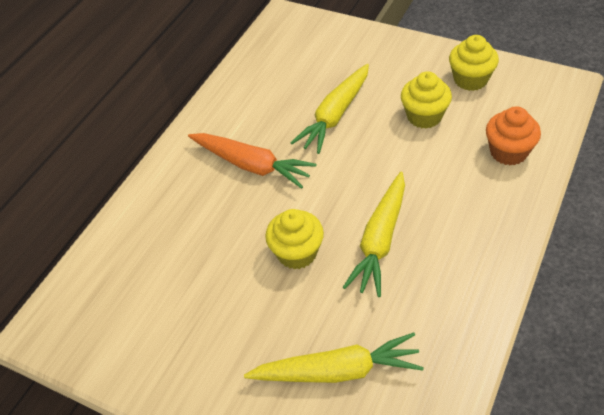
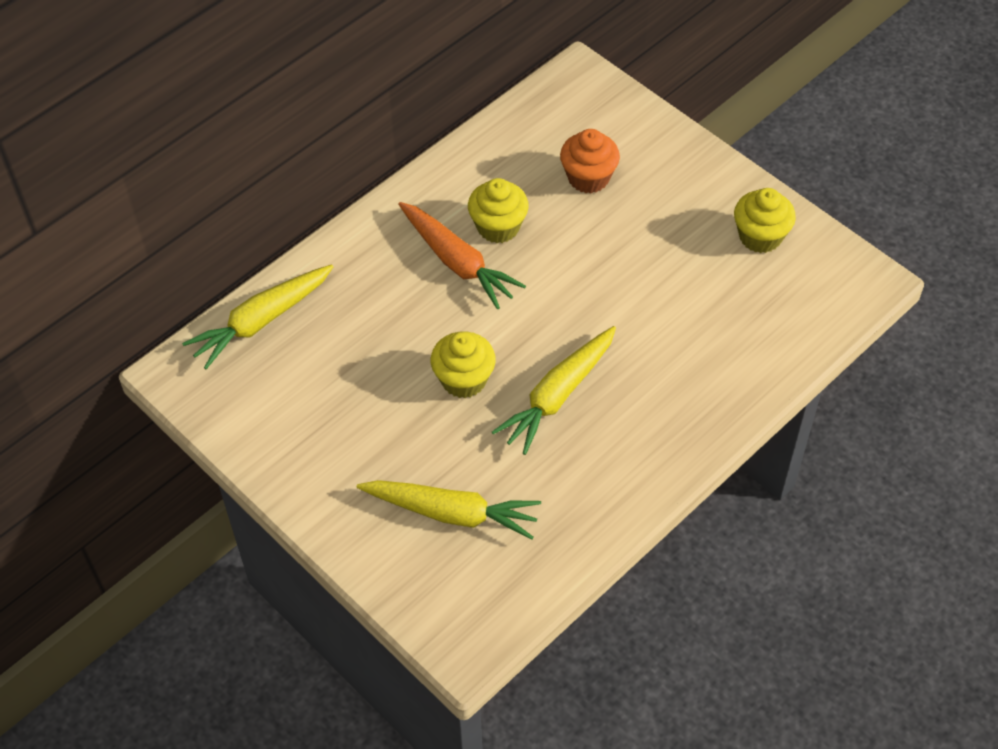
camera: 15 degrees right, 5 degrees up
(335, 115) = (578, 231): yellow carrot -> yellow carrot (261, 321)
(424, 116) = (680, 266): yellow cupcake -> yellow cupcake (498, 227)
(508, 152) = (752, 342): orange cupcake -> orange cupcake (588, 178)

